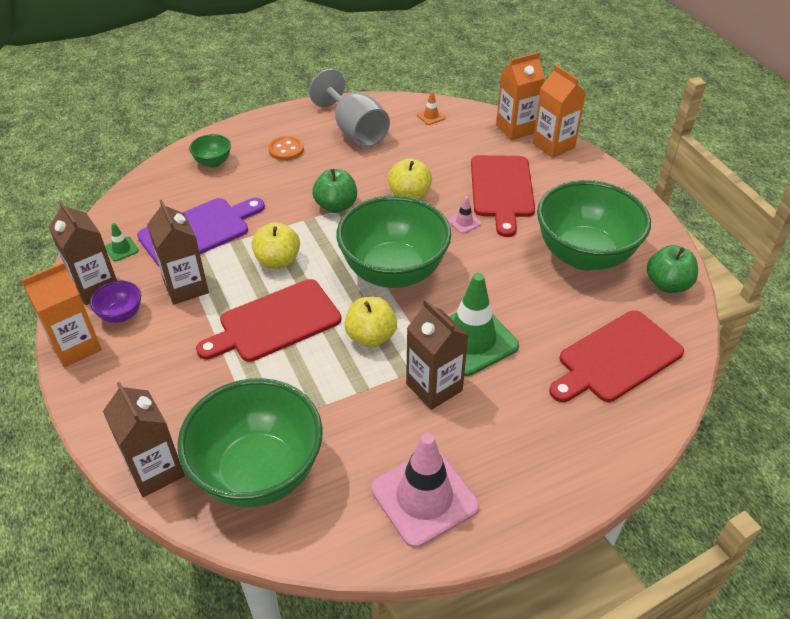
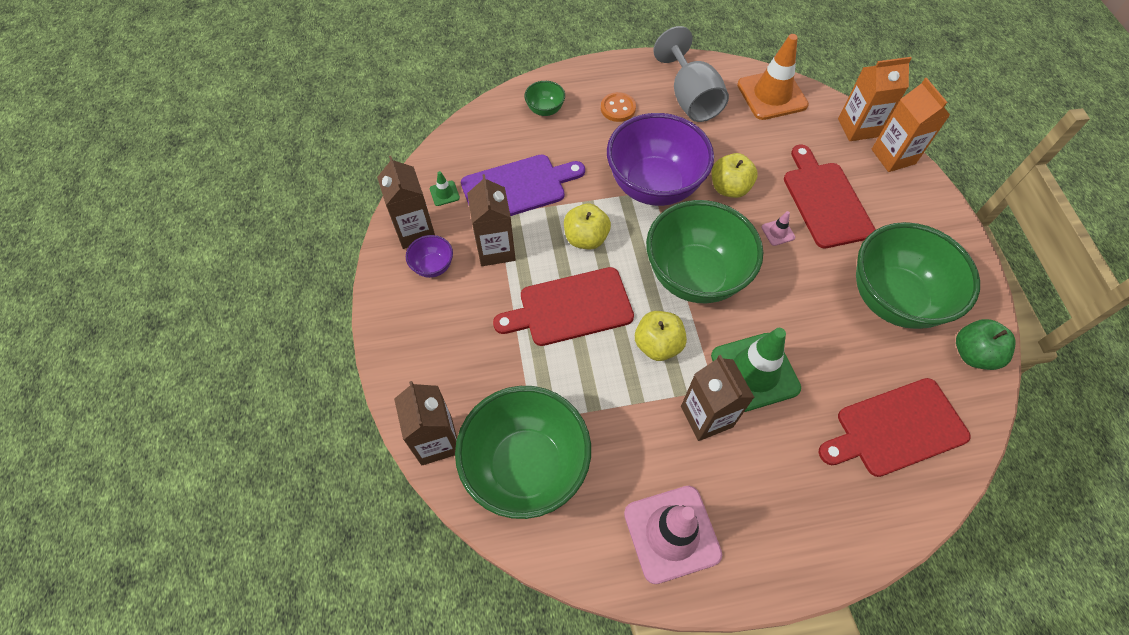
camera: 15 degrees right, 15 degrees up
(76, 346) = (388, 292): orange carton -> none
(336, 206) = (654, 186): green apple -> purple bowl
(431, 116) = (772, 95): orange traffic cone -> orange traffic cone, size x2.40
(502, 190) = (825, 201): red cutting board -> red cutting board turned 150 degrees clockwise

